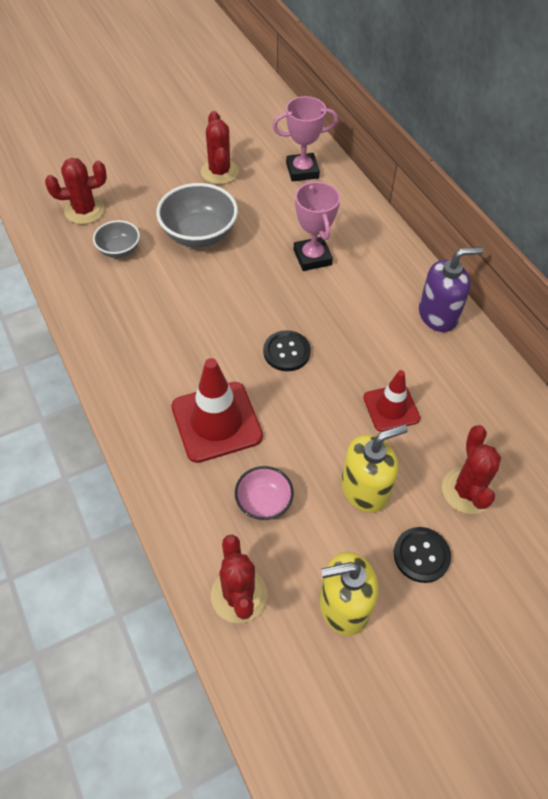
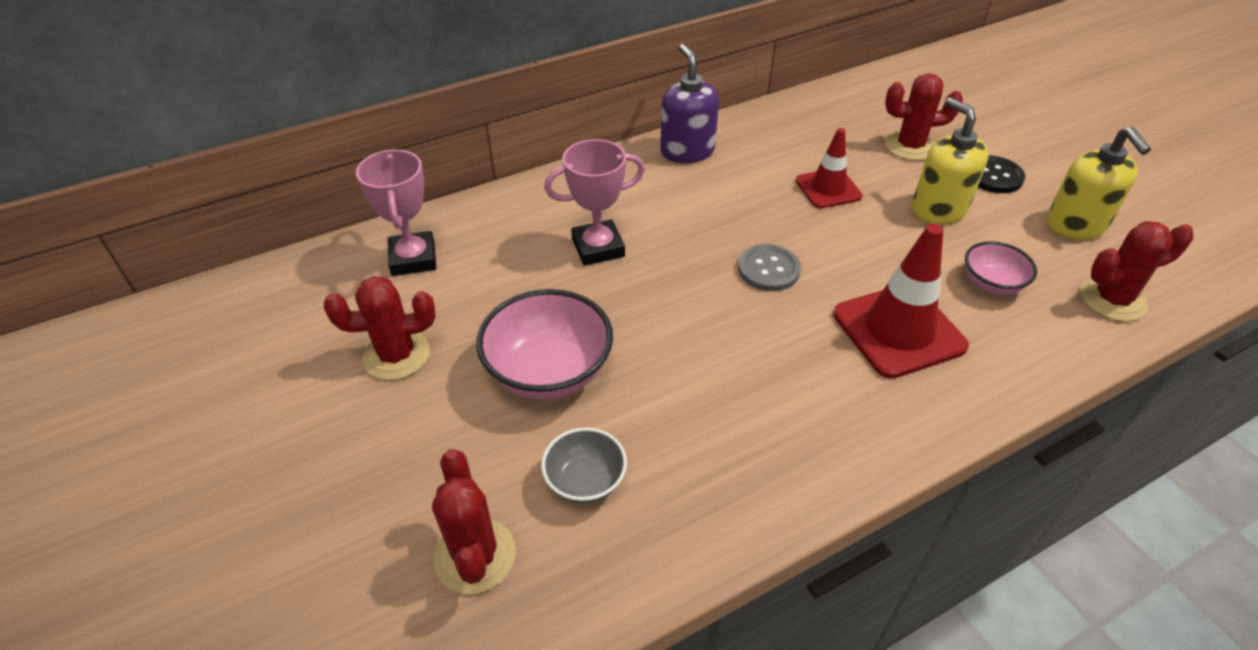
camera: 90 degrees left, 10 degrees down
(199, 234) = (549, 372): grey bowl -> pink bowl
(286, 352) = (768, 269): black button -> grey button

